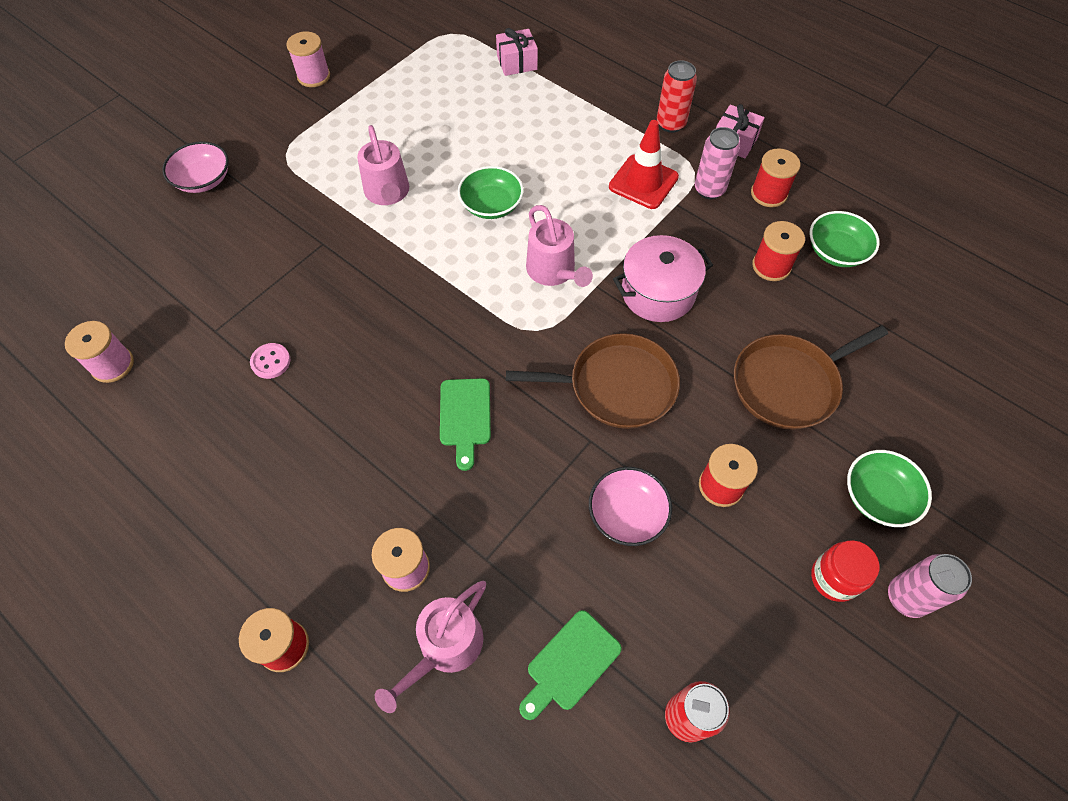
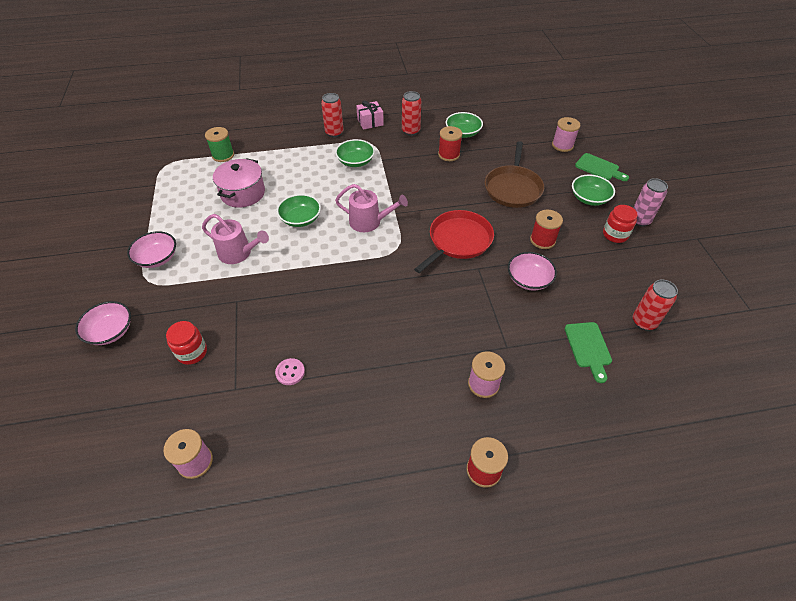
camera: 50 degrees left, 10 degrees down
(230, 261) = (192, 352): none -> red jar
(314, 76) = (108, 235): pink spool -> pink spool (562, 145)
(320, 136) = (157, 258): none -> pink bowl
(445, 647) = (542, 393): pink watering can -> none
(465, 417) = (418, 306): green cutting board -> green cutting board (599, 168)
(517, 63) = (223, 155): pink gift -> green spool
(616, 386) = (458, 241): brown pan -> red pan
(643, 182) = (355, 161): red traffic cone -> green bowl
(658, 293) = (422, 196): pink pot -> pink pot (243, 193)
(709, 189) = (386, 145): pink can -> none
(768, 194) = (411, 131): red spool -> red can

